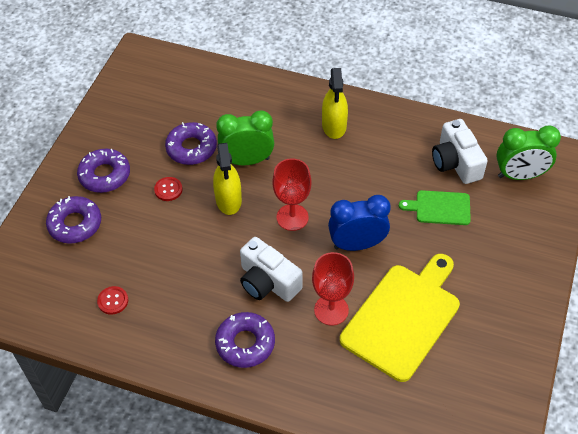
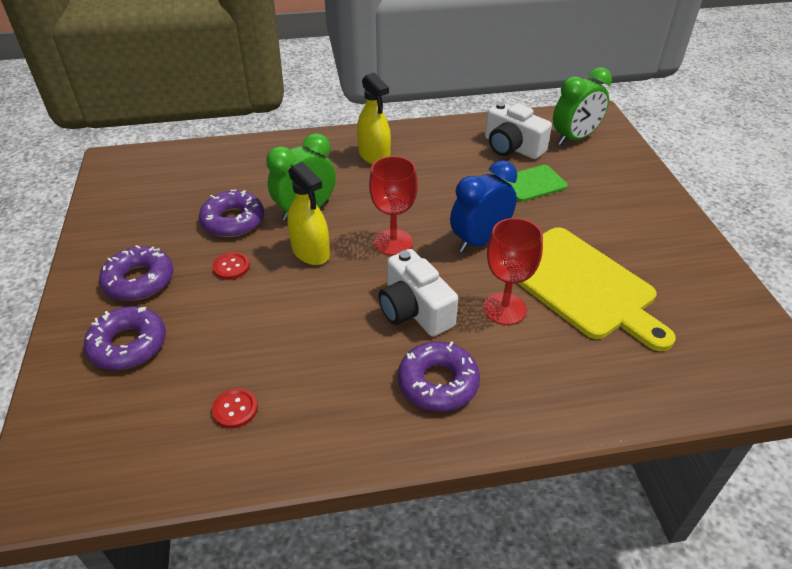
camera: 30 degrees left, 10 degrees down
(268, 282) = (414, 310): white camera -> white camera turned 45 degrees clockwise
(403, 317) = (581, 285): yellow cutting board -> yellow cutting board turned 135 degrees clockwise

